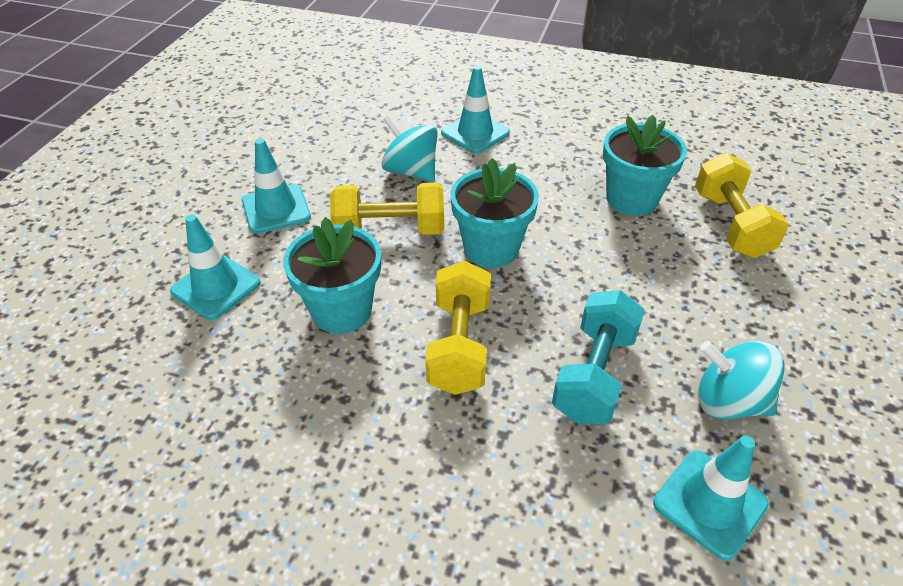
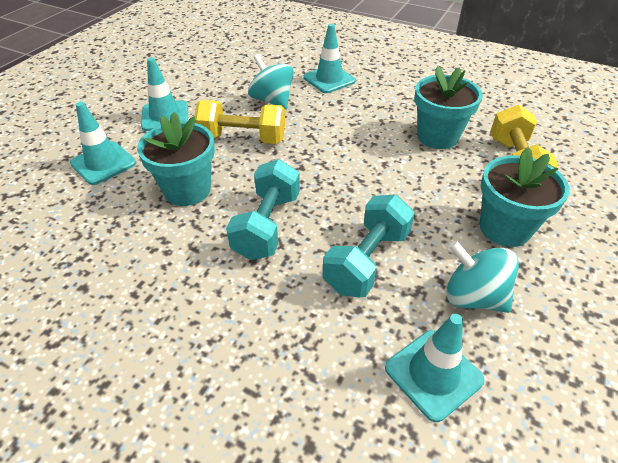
camera: 10 degrees right, 0 degrees up
(459, 345) = (267, 225): yellow dumbbell -> turquoise dumbbell
(491, 248) = (315, 160): turquoise flower pot -> turquoise flower pot (504, 228)

